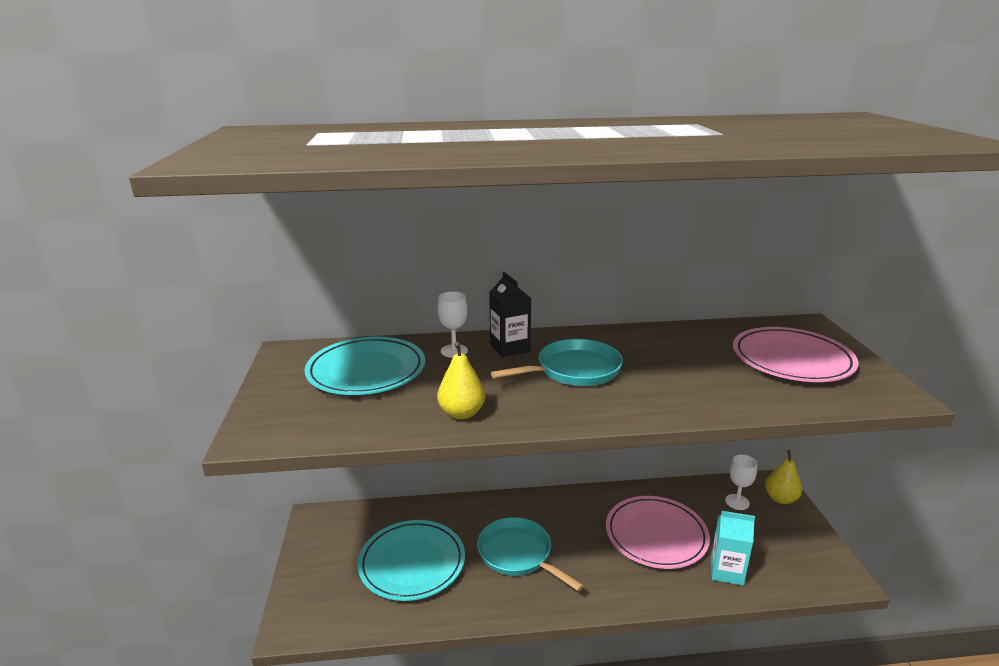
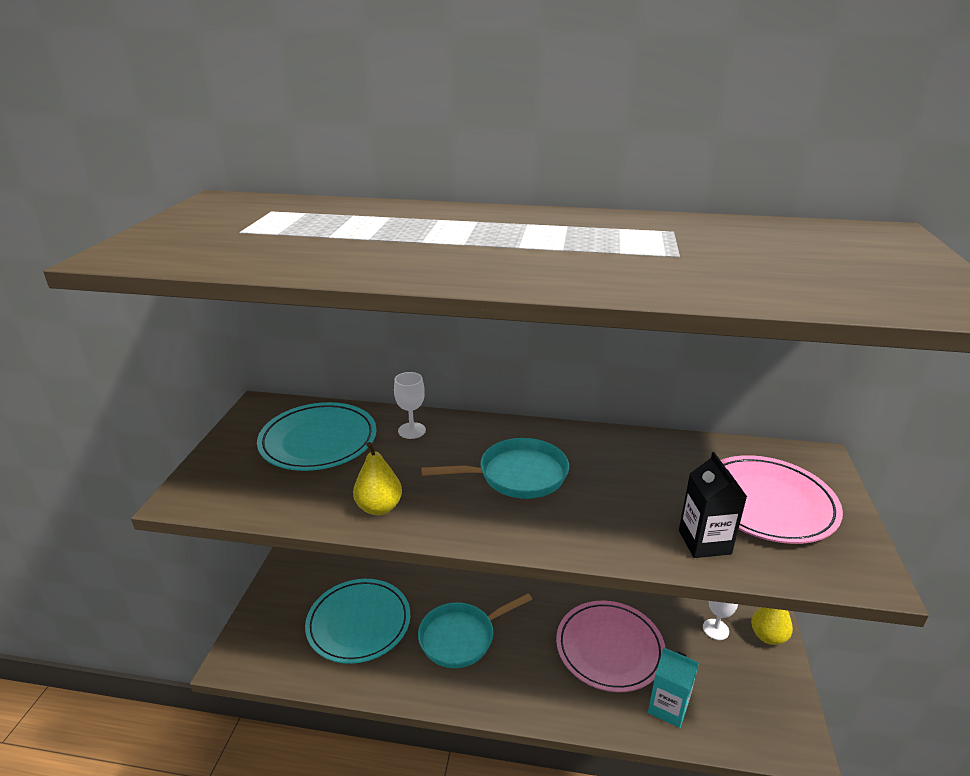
camera: 15 degrees right, 5 degrees up
(510, 348) = (468, 436): black carton -> black carton (704, 542)
(518, 554) = (461, 637): turquoise pan -> turquoise pan turned 90 degrees counterclockwise

